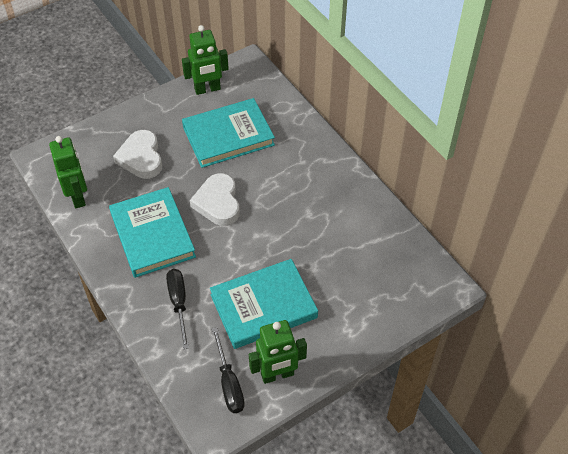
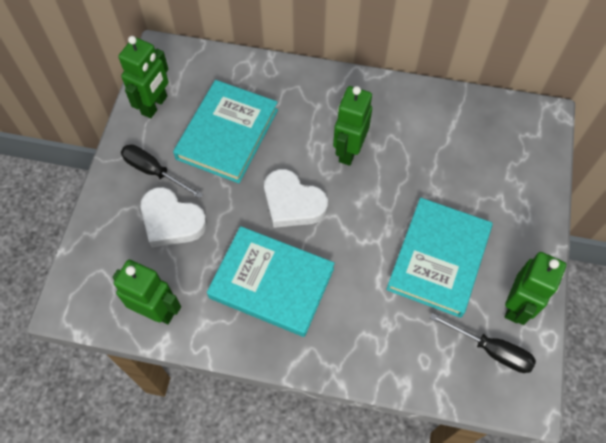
camera: 45 degrees left, 10 degrees up
(179, 303) = (370, 322): black screwdriver -> black screwdriver (154, 171)
(288, 202) = (348, 151): none -> green robot

